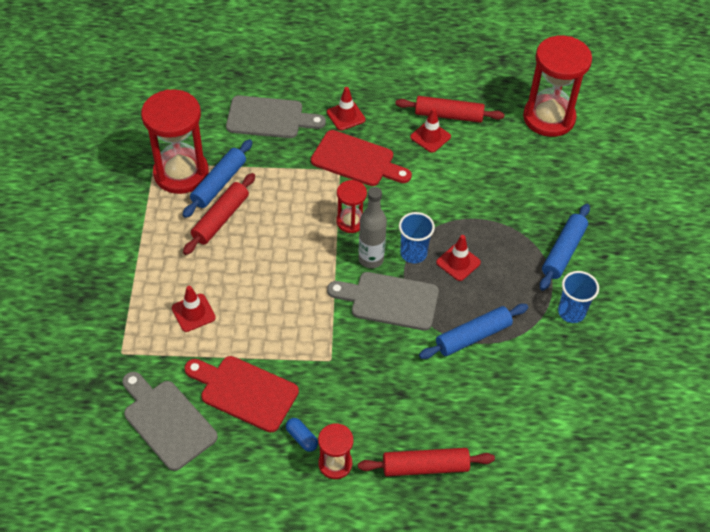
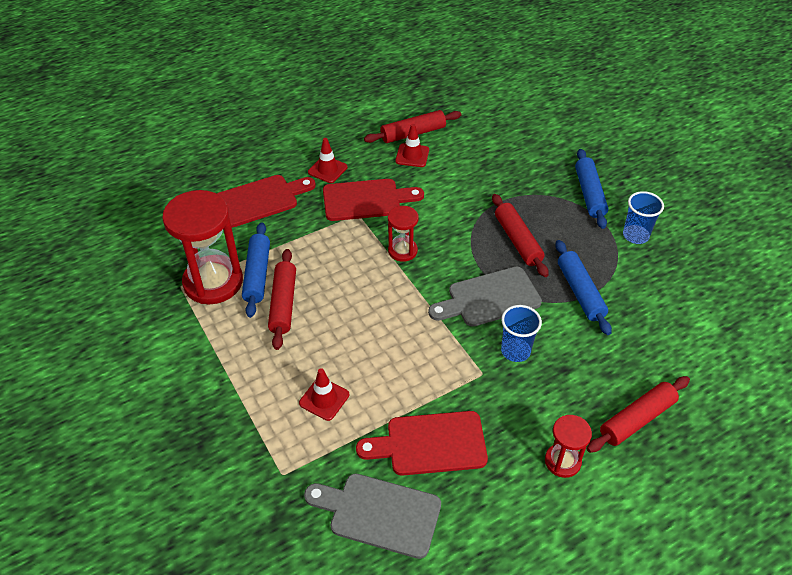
camera: 30 degrees left, 5 degrees down
(269, 118) = (260, 200): grey cutting board -> red cutting board
(301, 438) = (515, 456): blue capsule -> none
(371, 259) = (445, 272): grey bottle -> none
(413, 253) = (476, 251): blue cup -> blue cup (515, 351)
(458, 262) = (518, 240): red traffic cone -> red rolling pin
(473, 336) = (580, 292): blue rolling pin -> blue rolling pin turned 45 degrees counterclockwise
(549, 118) = (492, 103): red hourglass -> none

